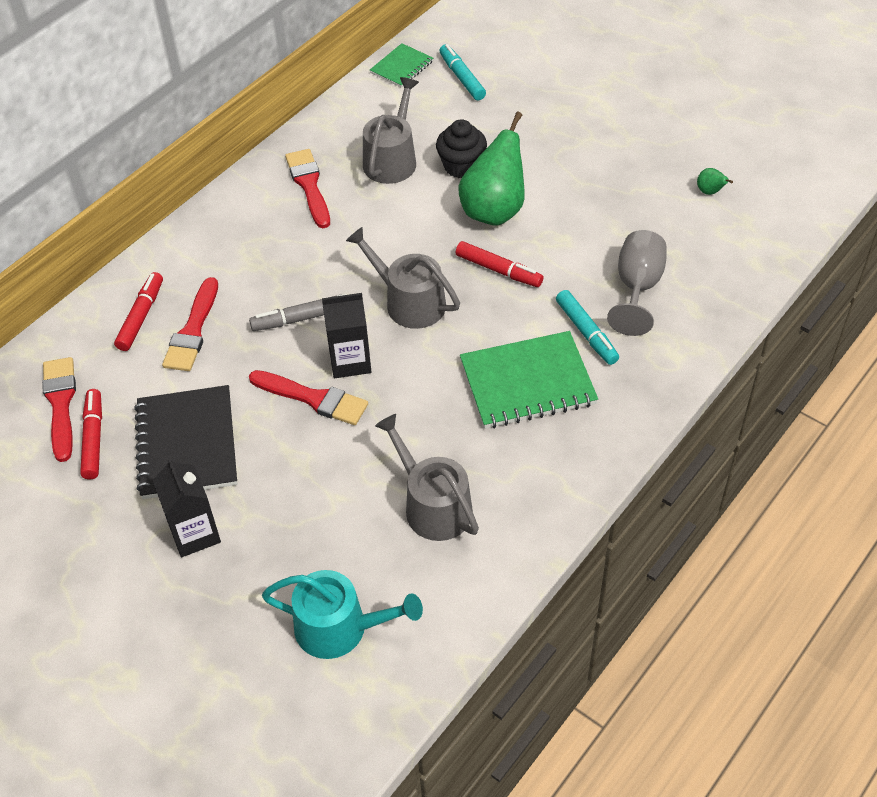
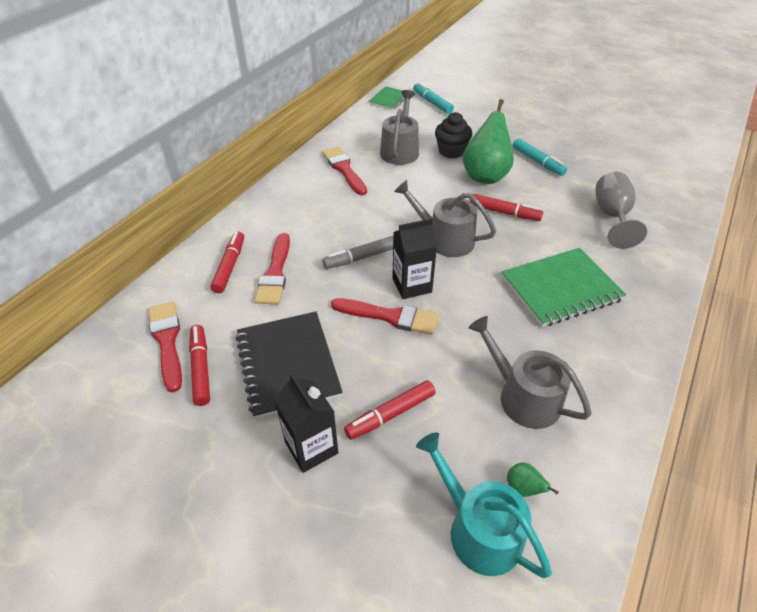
camera: 10 degrees left, 5 degrees down
(284, 509) = (390, 414): none -> red marker
(339, 628) = (478, 529): turquoise watering can -> turquoise watering can turned 135 degrees counterclockwise
(586, 332) = (589, 249): turquoise marker -> turquoise marker (537, 162)
(710, 192) = (630, 155): green pear -> green pear (523, 488)

